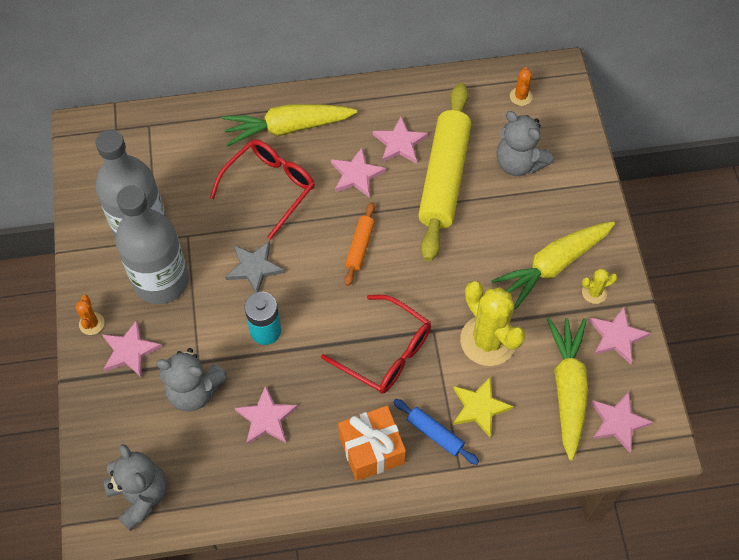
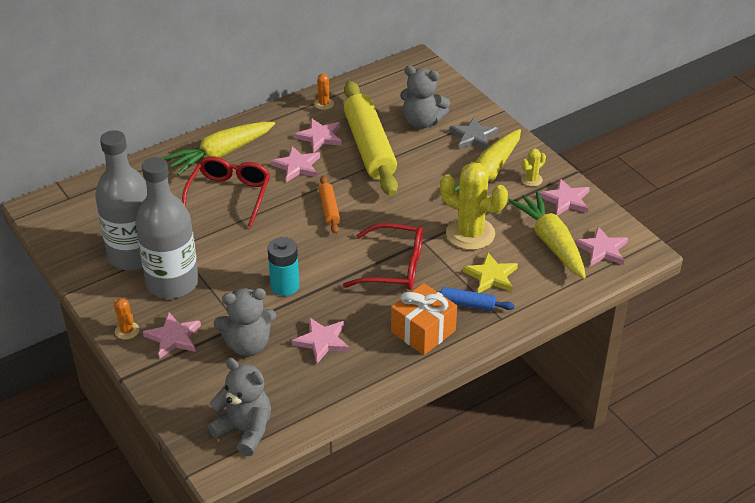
camera: 25 degrees left, 20 degrees down
(254, 268) = (249, 249): grey star -> grey star (473, 136)
(521, 96) = (397, 83): orange cactus -> orange cactus (324, 104)

